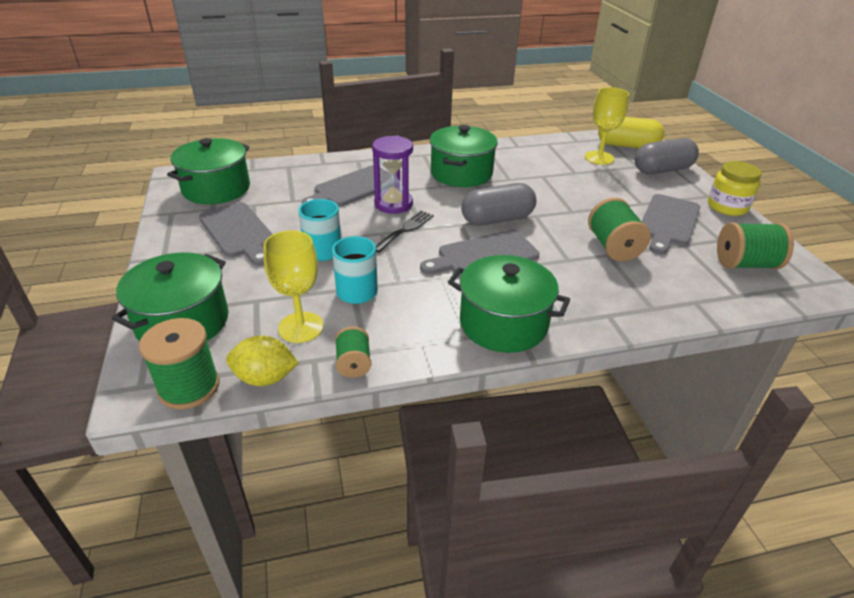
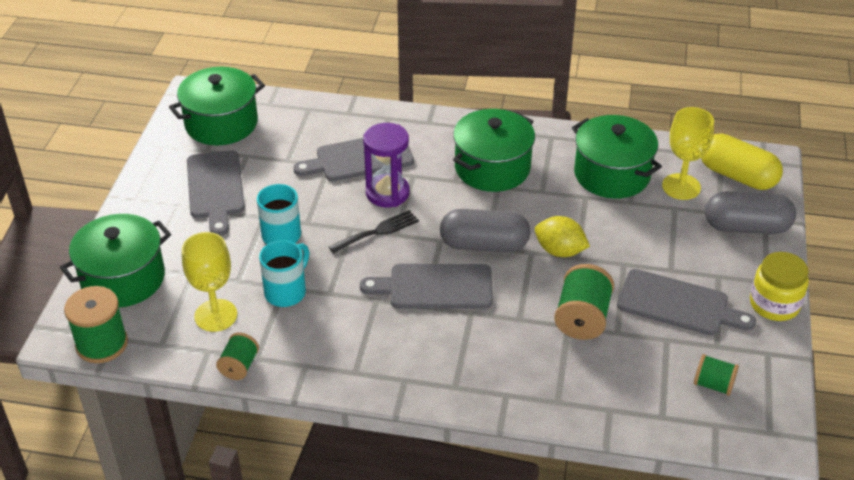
camera: 25 degrees right, 5 degrees up
(265, 378) = (162, 355): yellow lemon -> yellow lemon (559, 251)
(503, 323) = (396, 370): green pot -> green pot (612, 174)
(668, 222) = (678, 304): grey cutting board -> grey cutting board turned 120 degrees counterclockwise
(745, 264) = (713, 384): green spool -> green spool, size x0.60

